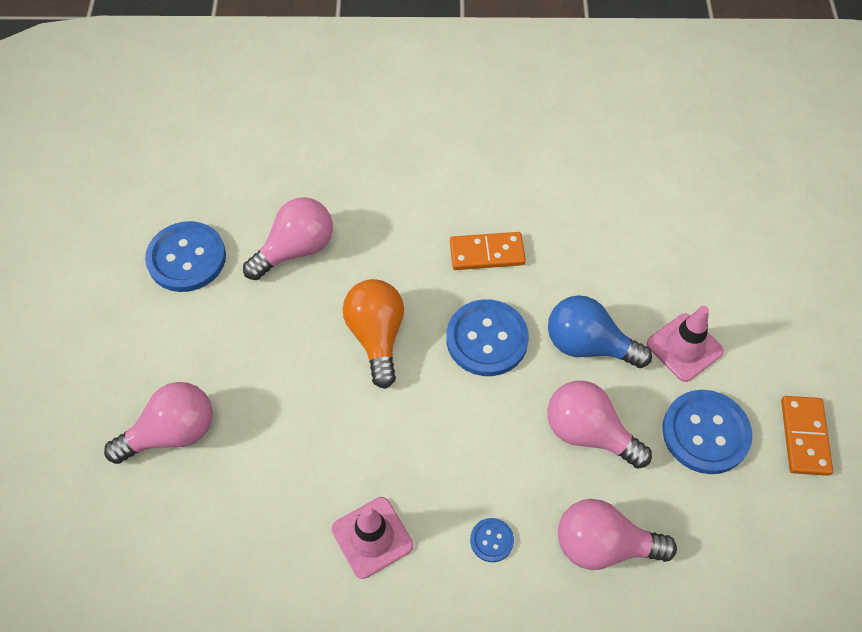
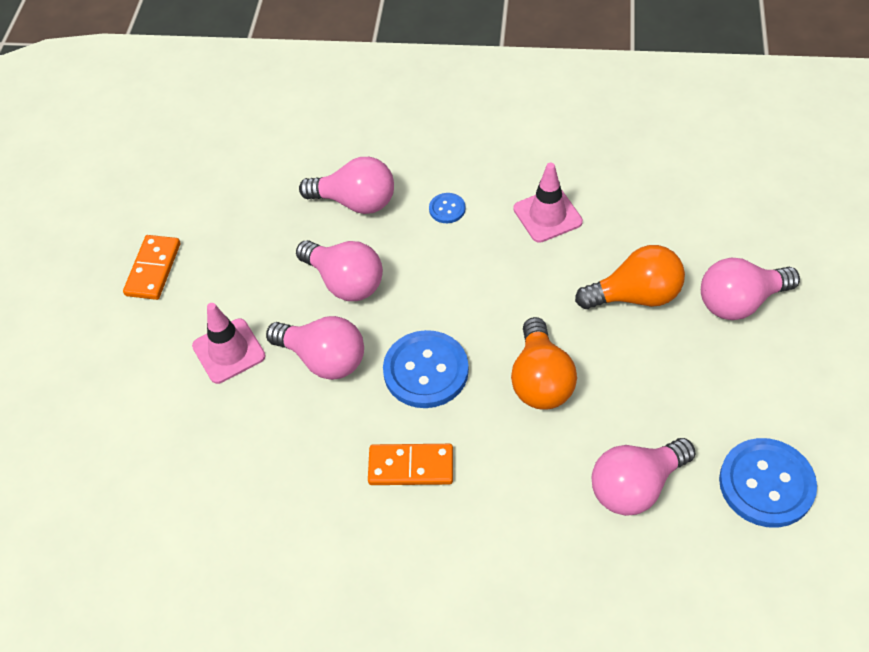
camera: 170 degrees left, 5 degrees down
(279, 434) = (635, 296): none -> orange light bulb
(588, 345) = (323, 359): blue light bulb -> pink light bulb
(705, 433) = (239, 277): blue button -> none

